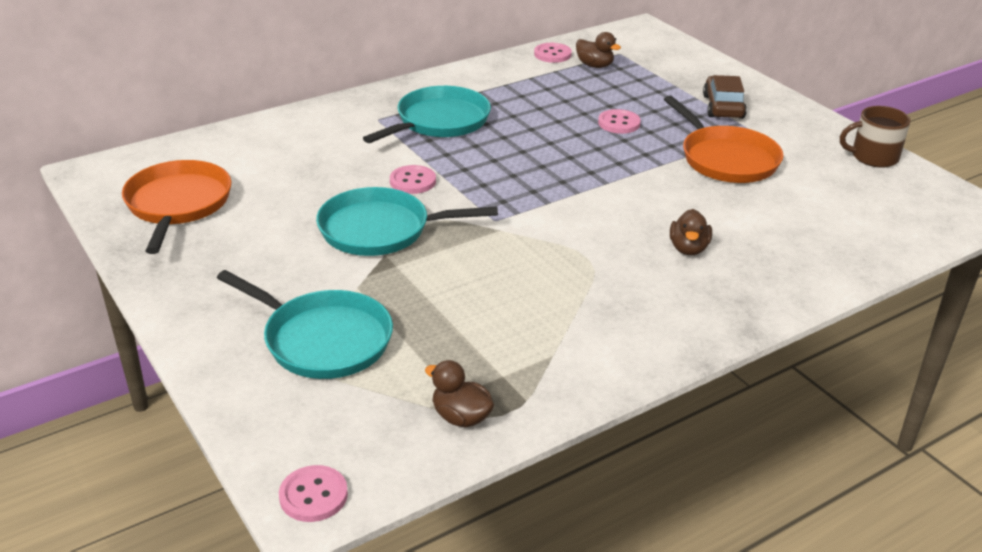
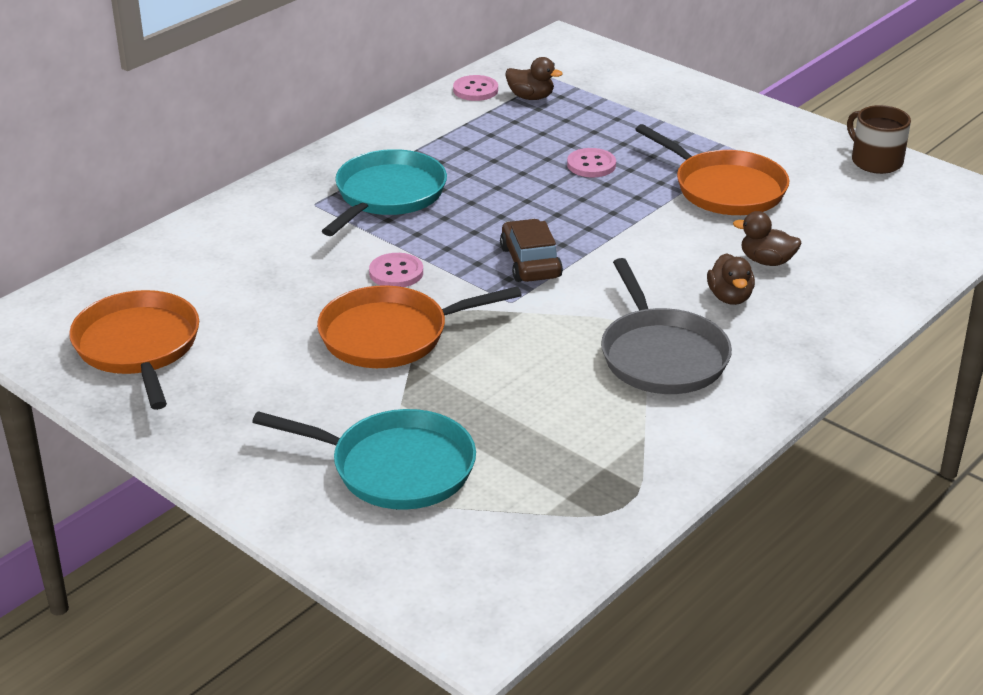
camera: 15 degrees left, 0 degrees up
(313, 495) = (476, 624): pink button -> none
(380, 230) = (390, 335): turquoise pan -> orange pan
(461, 417) = (583, 517): brown duck -> brown duck (766, 261)
(603, 288) = (662, 356): none -> grey pan
(723, 107) = (695, 127): brown car -> brown car (530, 262)
(873, 157) = (875, 161): brown mug -> brown mug turned 75 degrees clockwise

